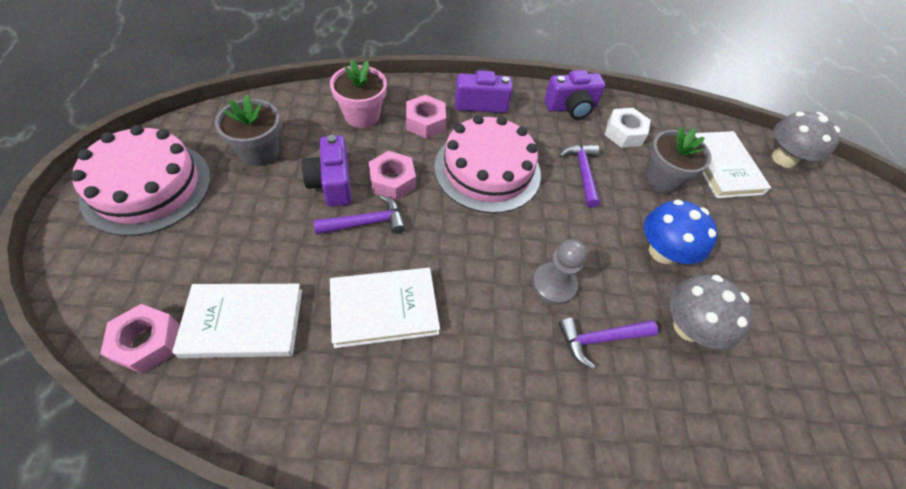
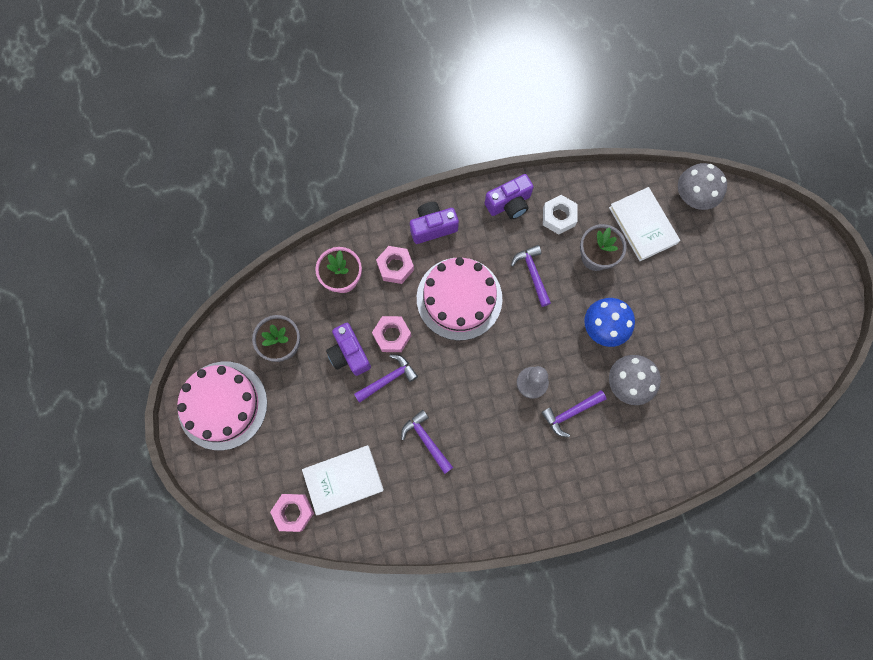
camera: 10 degrees left, 20 degrees up
(384, 309) = (426, 440): white book -> purple hammer

